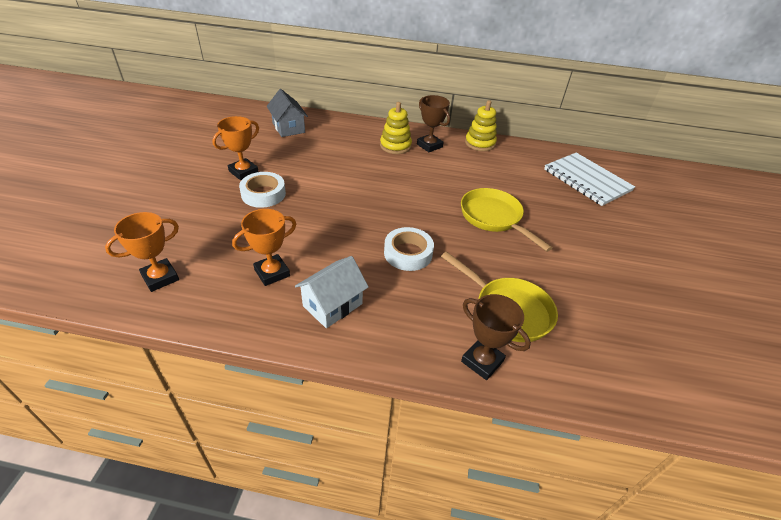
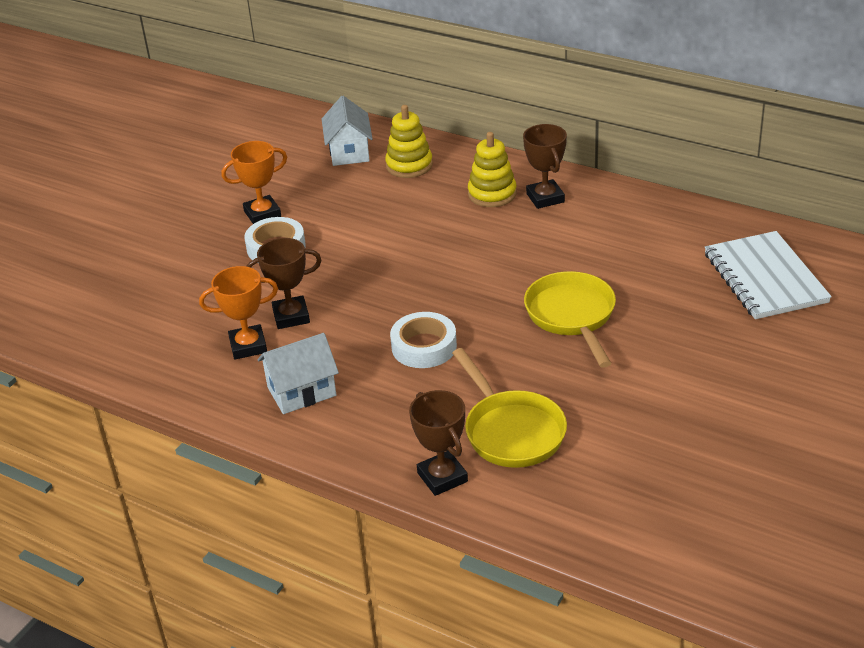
camera: 25 degrees right, 5 degrees down
(160, 278) = (125, 334): orange trophy -> none
(288, 128) = (349, 152): grey house -> white house
(297, 244) = (291, 316): none -> brown trophy
(480, 143) = (629, 201): yellow stacking toy -> yellow stacking toy (409, 165)

